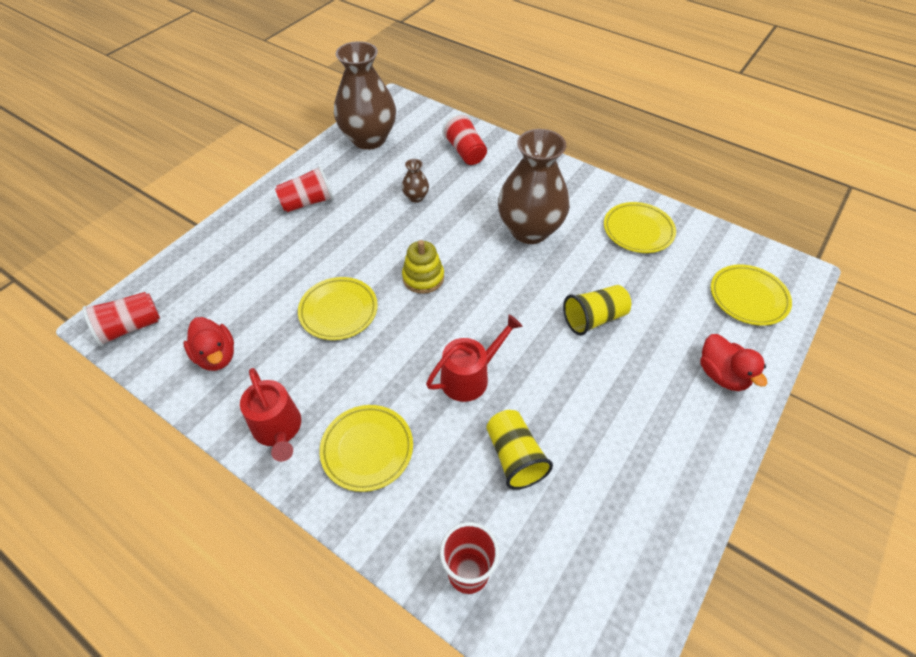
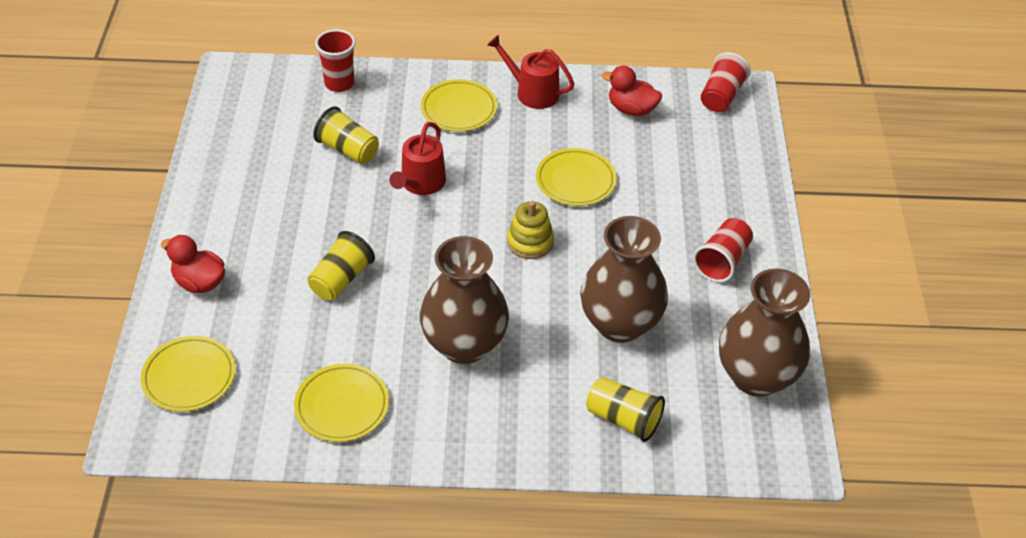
camera: 145 degrees right, 5 degrees down
(416, 197) = (620, 324): brown vase -> brown vase, size x2.41
(465, 152) = (623, 419): red cup -> yellow cup

